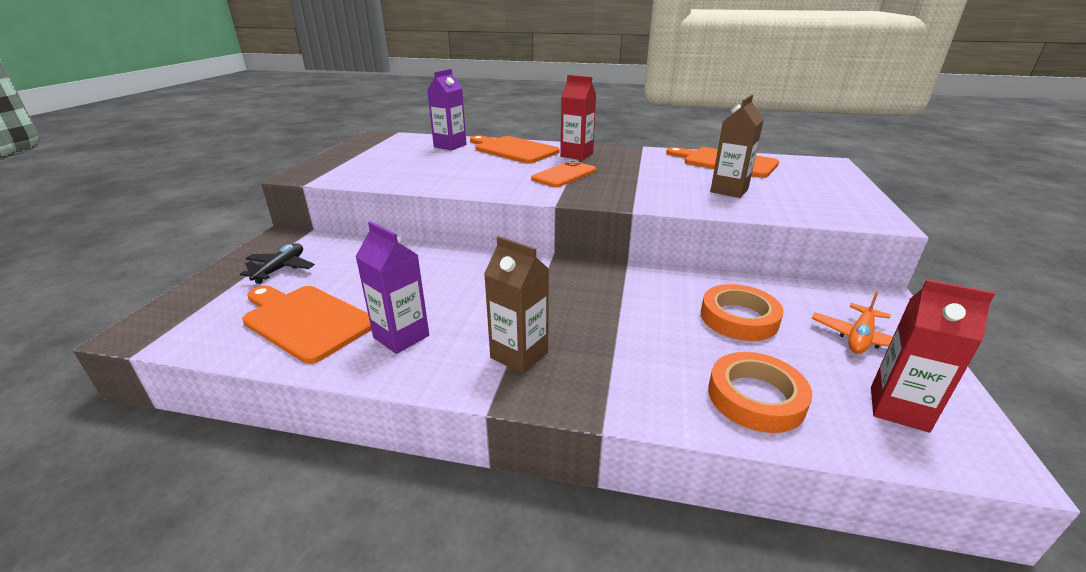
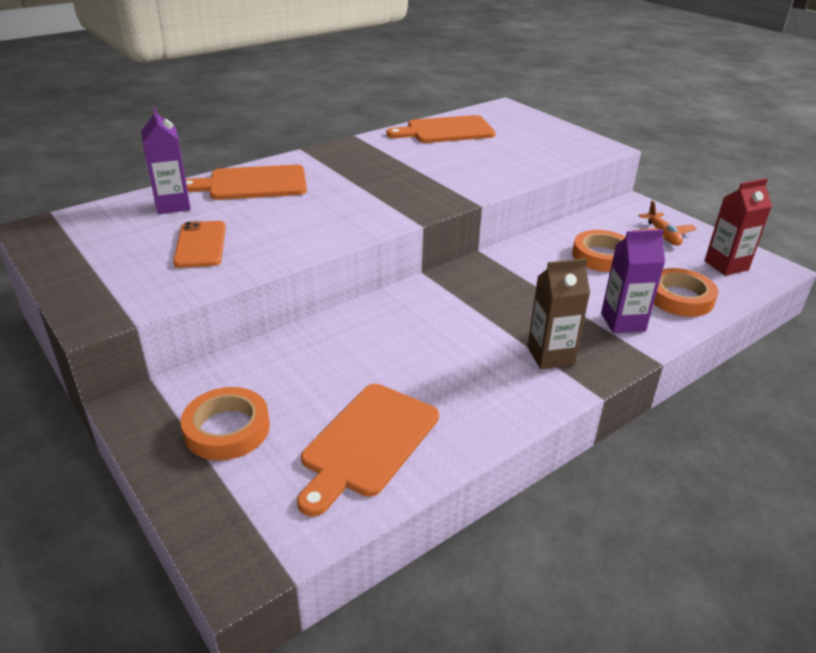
camera: 50 degrees left, 5 degrees up
(280, 269) = (227, 429): black plane -> orange tape
(305, 320) = (367, 443): orange cutting board -> orange cutting board turned 45 degrees counterclockwise
(401, 337) = (462, 399): purple carton -> purple carton (623, 322)
(564, 175) = (362, 193): orange phone -> orange phone (200, 245)
(576, 155) = (324, 167): red carton -> none
(729, 190) = (497, 158): brown carton -> none

